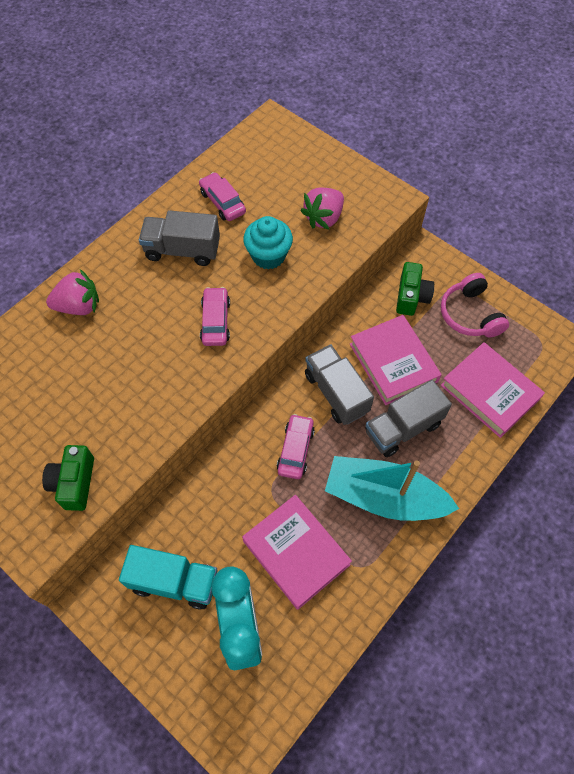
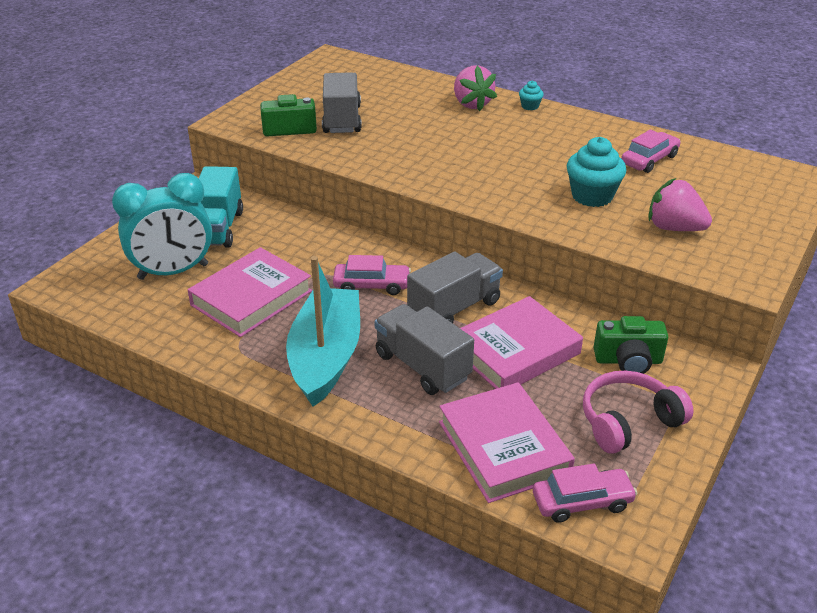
camera: 80 degrees right, 25 degrees down
(101, 260) = (530, 106): none -> turquoise cupcake
(182, 250) = (567, 145): grey truck -> grey truck (342, 119)
(215, 321) = (487, 174): pink car -> pink car (582, 502)
(489, 392) = (503, 448): pink book -> pink book turned 60 degrees counterclockwise

